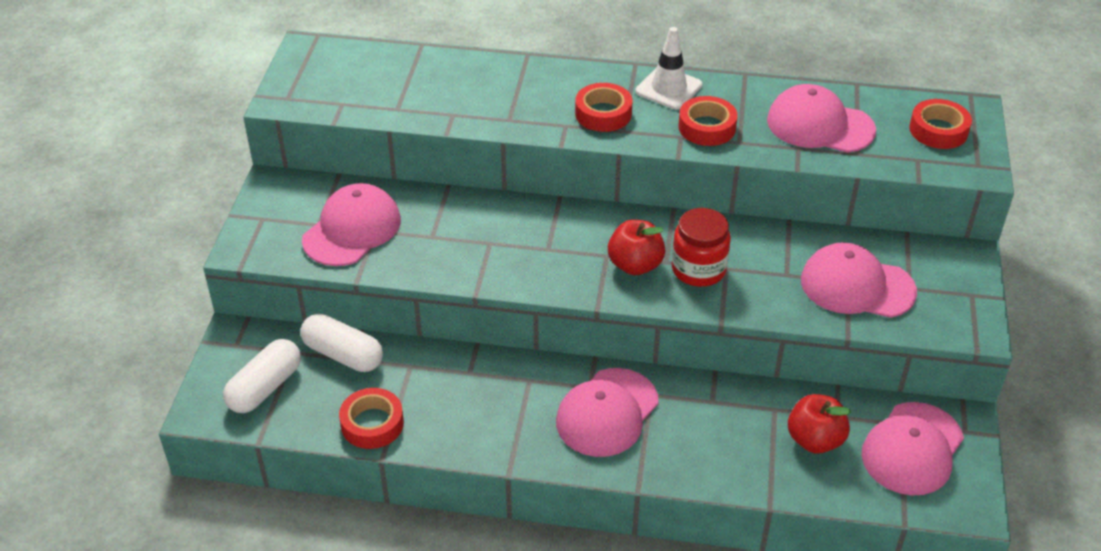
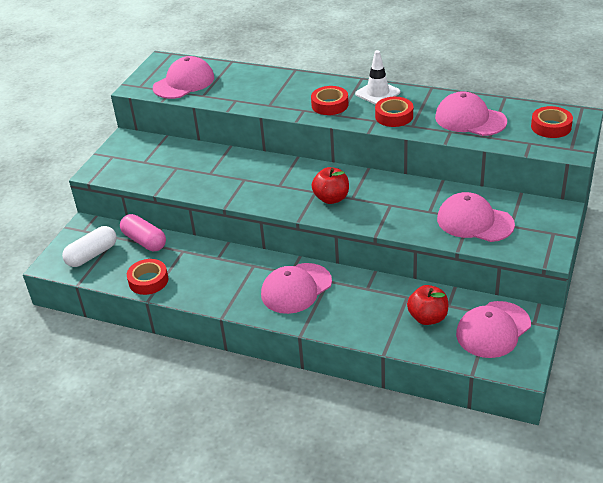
camera: 15 degrees right, 5 degrees down
(343, 355) = (144, 241): white capsule -> pink capsule
(352, 229) = (163, 166): pink cap -> pink cap (184, 83)
(698, 269) = (371, 204): red jar -> none

